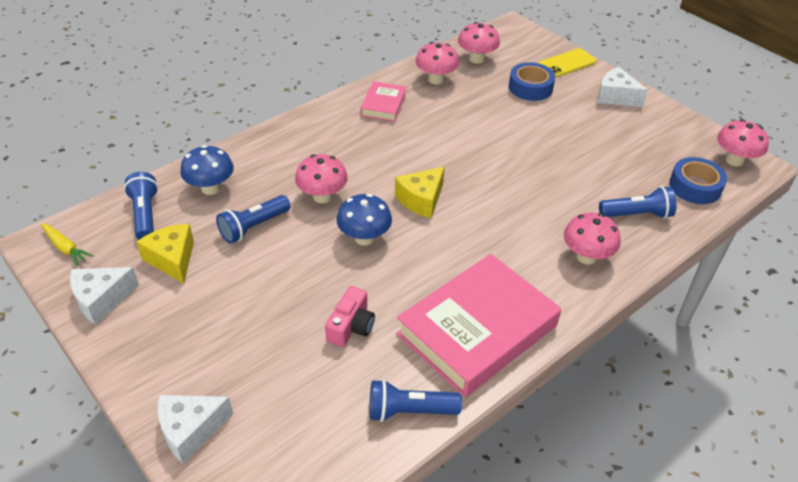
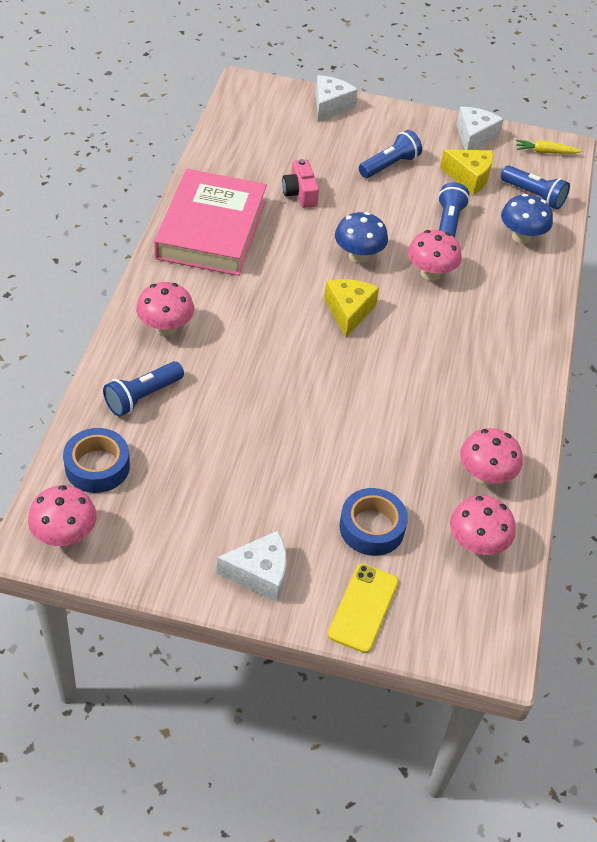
camera: 140 degrees right, 5 degrees up
(383, 105) = (495, 403): pink book -> none
(409, 411) = (215, 165): blue flashlight -> blue flashlight (389, 165)

